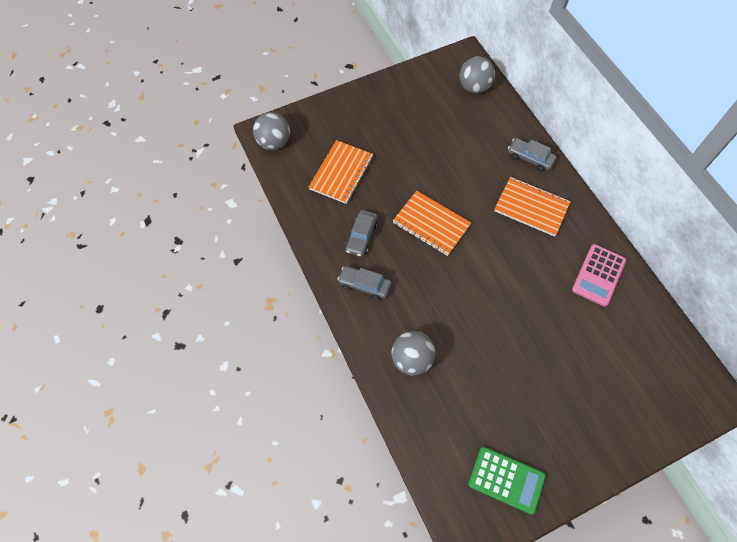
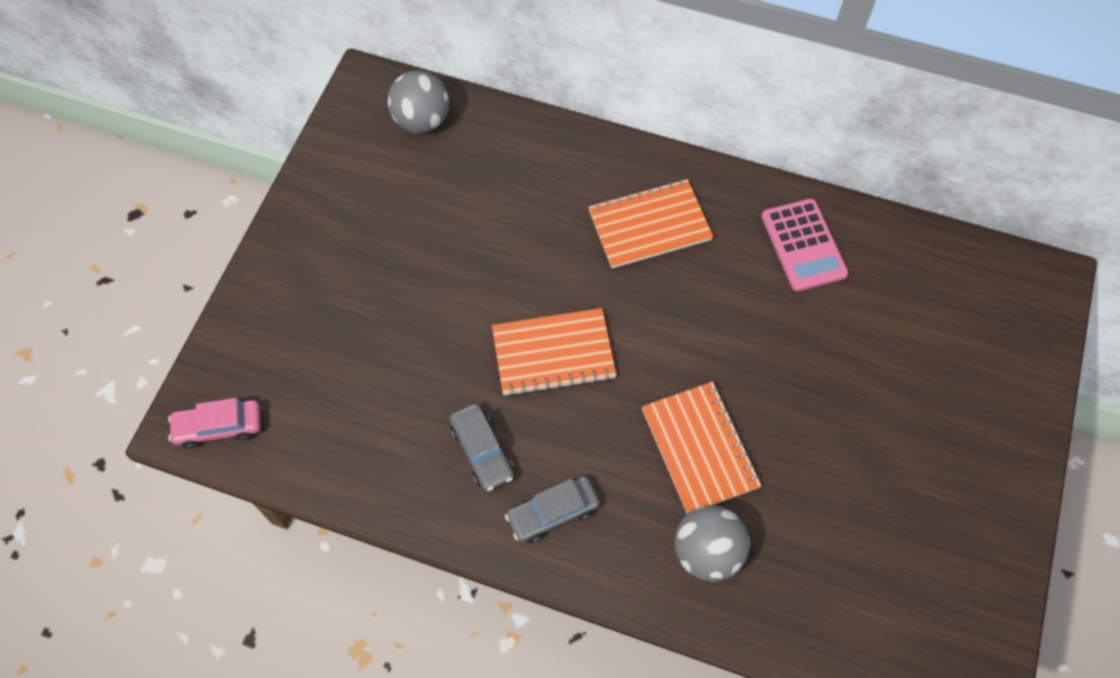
camera: 45 degrees left, 0 degrees up
(274, 142) = (219, 427): grey ball -> pink car
(341, 173) = (364, 387): orange notebook -> orange notebook (699, 448)
(506, 480) = (950, 589): green calculator -> none
(530, 158) = (585, 162): grey car -> none

